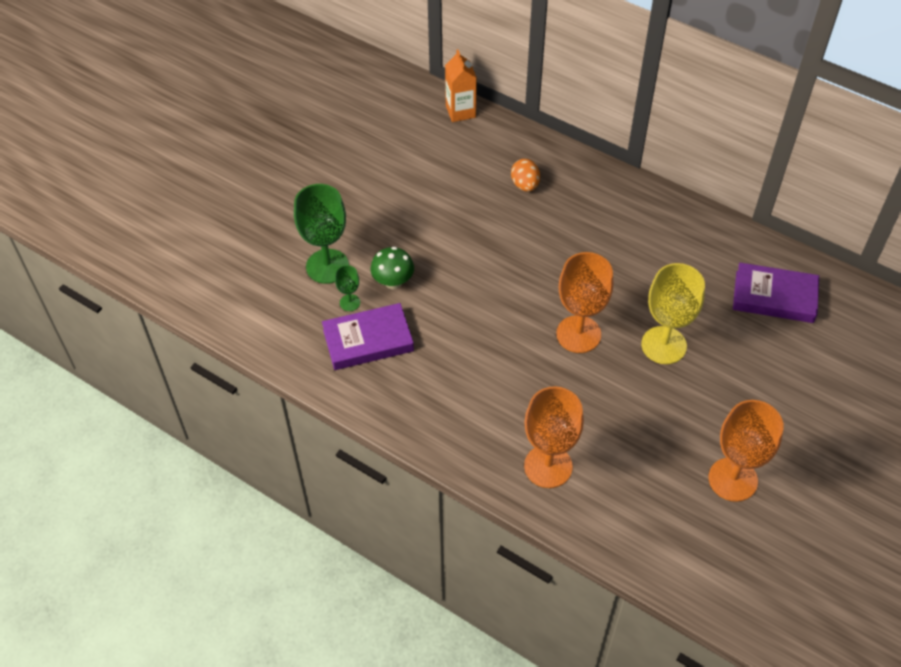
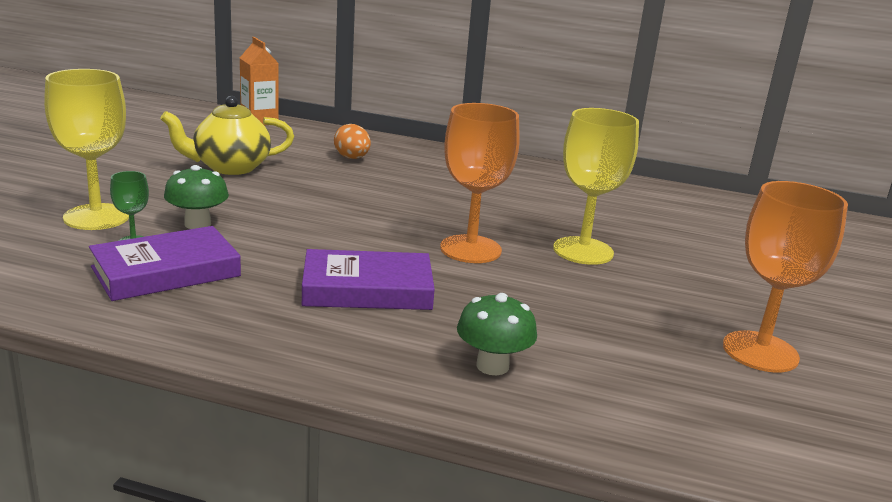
camera: 20 degrees left, 30 degrees down
(327, 266) = (96, 217): green goblet -> yellow goblet
(426, 196) = (230, 167): none -> yellow teapot
(548, 466) = (492, 366): orange goblet -> green mushroom
(774, 297) = (680, 213): purple book -> purple book (367, 289)

